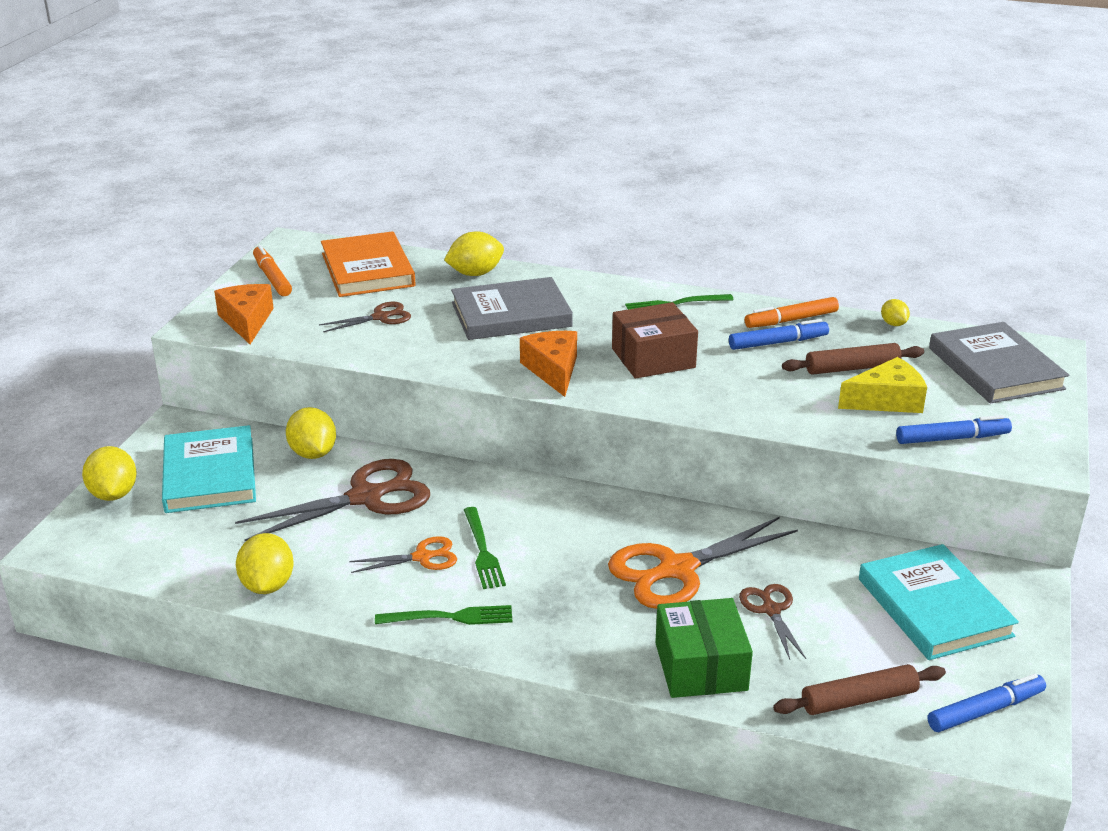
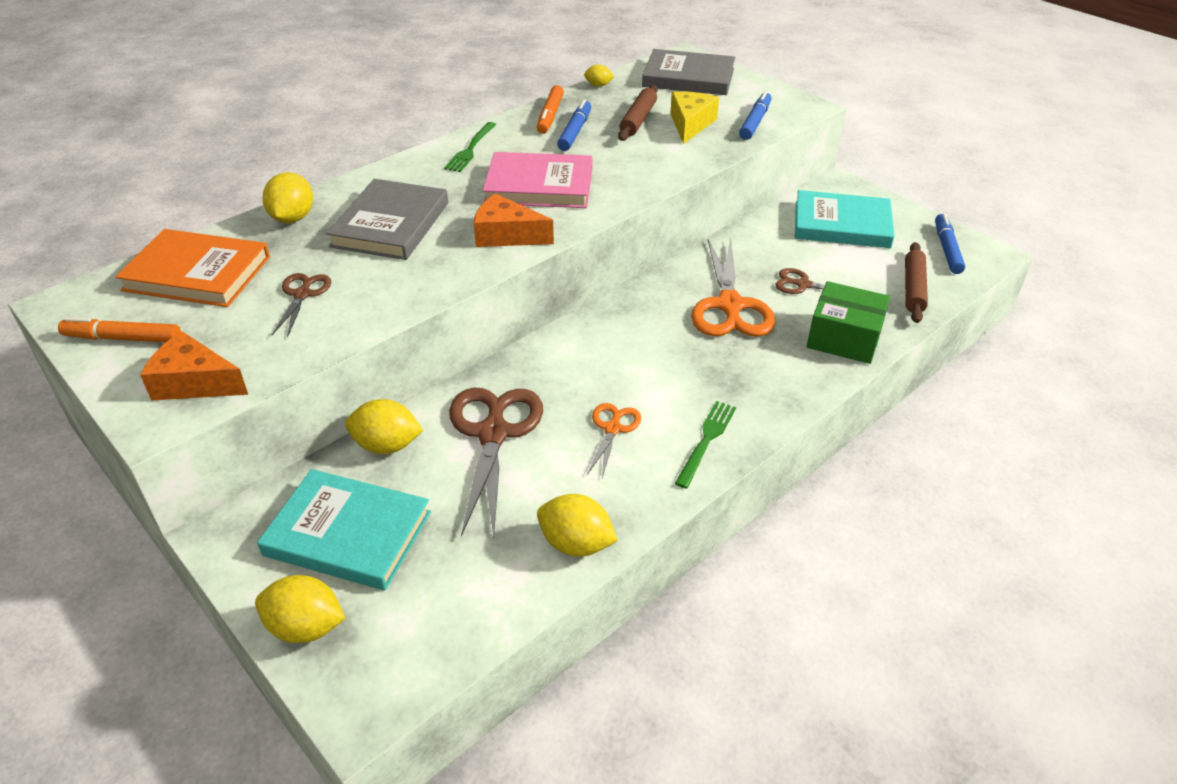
camera: 60 degrees left, 10 degrees up
(483, 552) = (632, 391): green fork -> none
(653, 358) = (539, 186): brown box -> pink book

